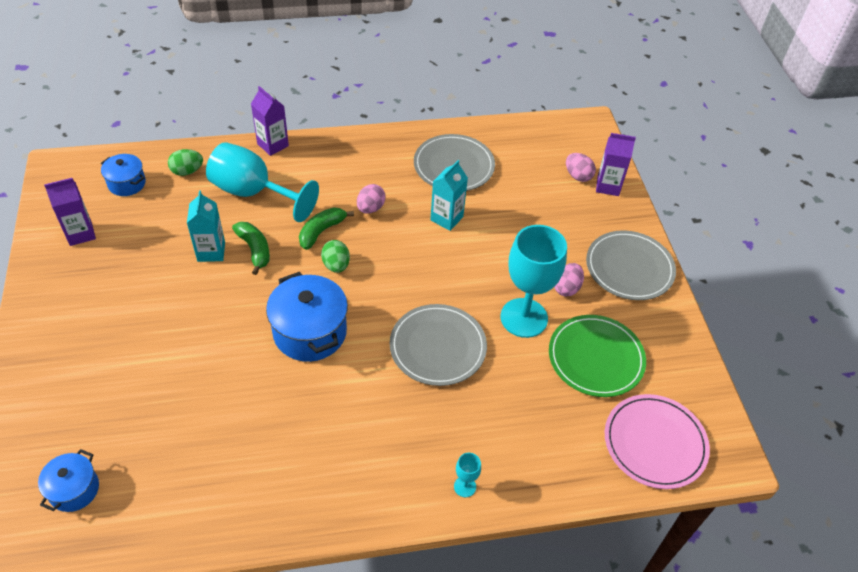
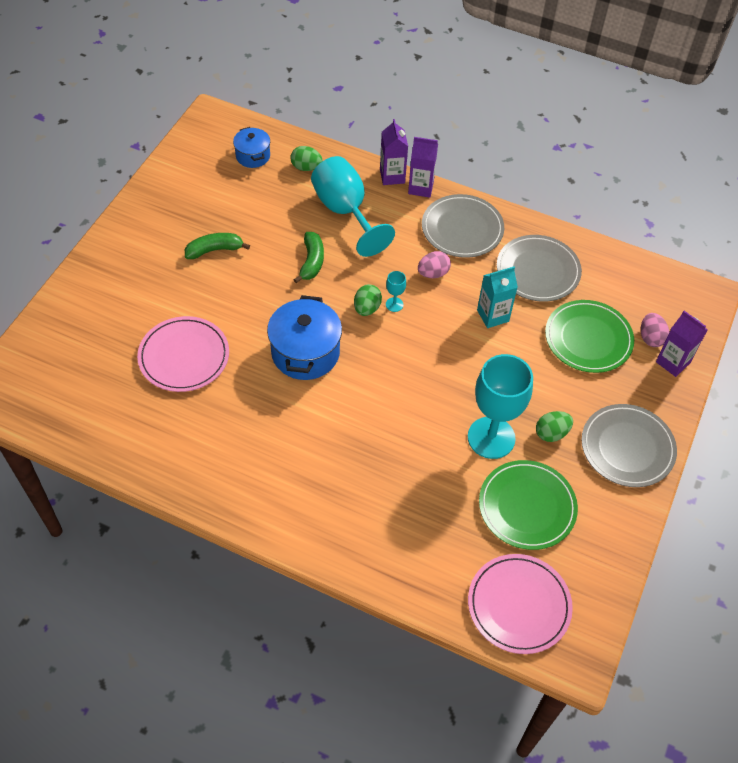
camera: 35 degrees right, 5 degrees up
(74, 489) = (63, 377): blue pot -> none
(80, 234) = (192, 182): purple carton -> purple carton (421, 187)
(193, 398) = (184, 356): none -> pink plate
(211, 252) = (277, 246): turquoise carton -> none
(321, 231) = (376, 273): green banana -> green banana (214, 250)
(438, 347) = (398, 421): grey plate -> grey plate (462, 229)
(465, 486) = (333, 541): turquoise goblet -> turquoise goblet (394, 304)
(534, 199) = (588, 339): none -> green plate
(566, 288) = (551, 433): pink egg -> green egg

